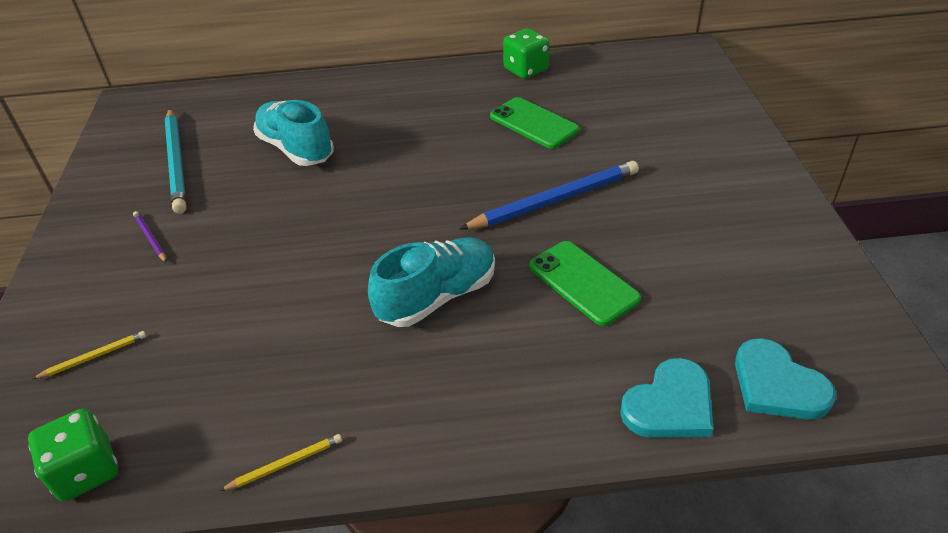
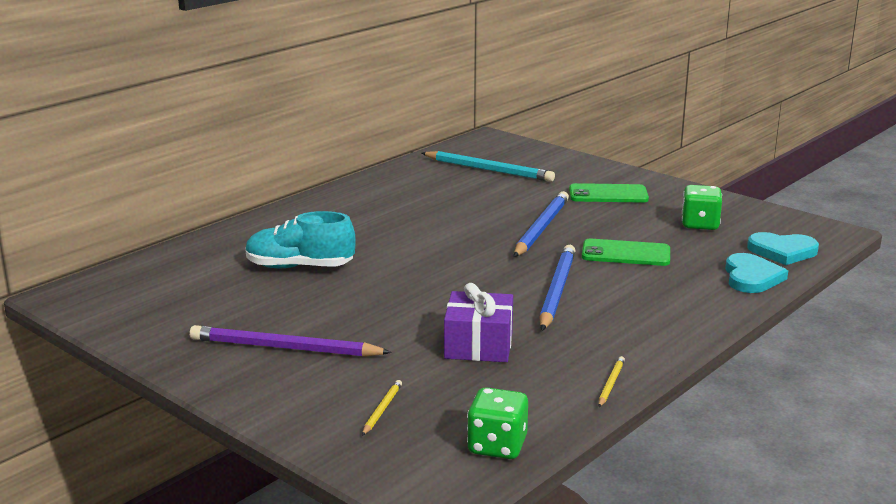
camera: 45 degrees left, 20 degrees down
(150, 238) = (285, 348): purple pencil -> purple pencil, size x2.20
(177, 162) = (207, 308): turquoise pencil -> turquoise pencil (488, 170)
(269, 327) = (478, 345): none -> purple gift
(437, 297) = (556, 291): turquoise shoe -> blue pencil
(525, 70) = (393, 176): green dice -> green dice (700, 224)
(533, 123) = (455, 200): green phone -> green phone (608, 194)

